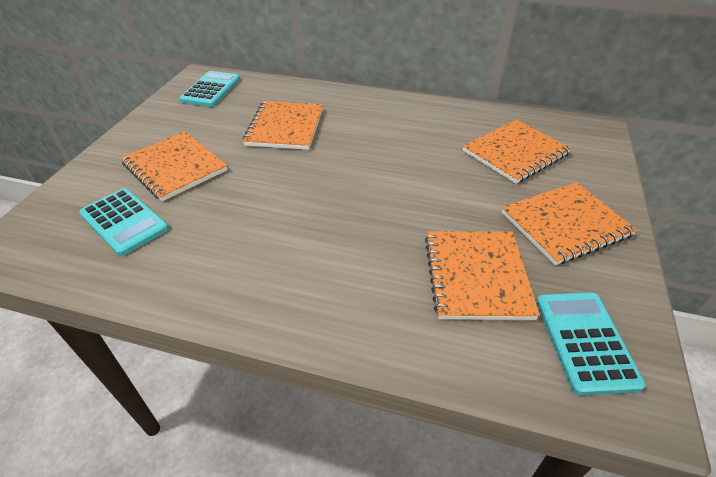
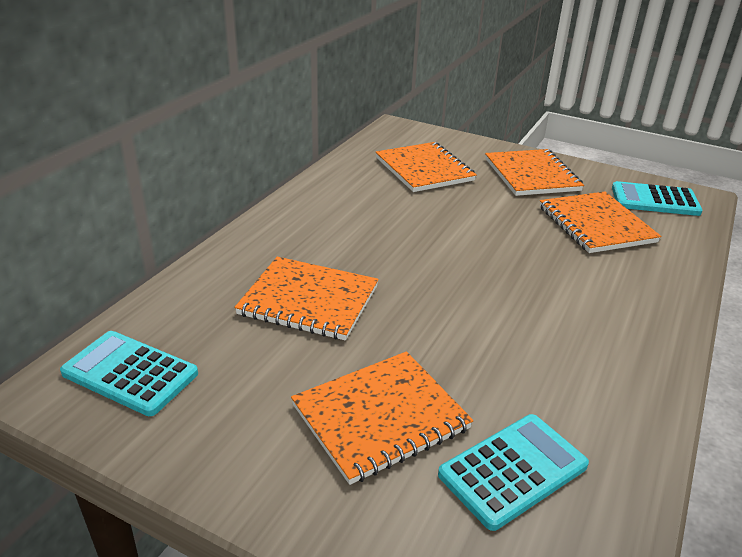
camera: 80 degrees left, 10 degrees down
(476, 276) = (596, 224): orange notebook -> orange notebook turned 60 degrees clockwise

